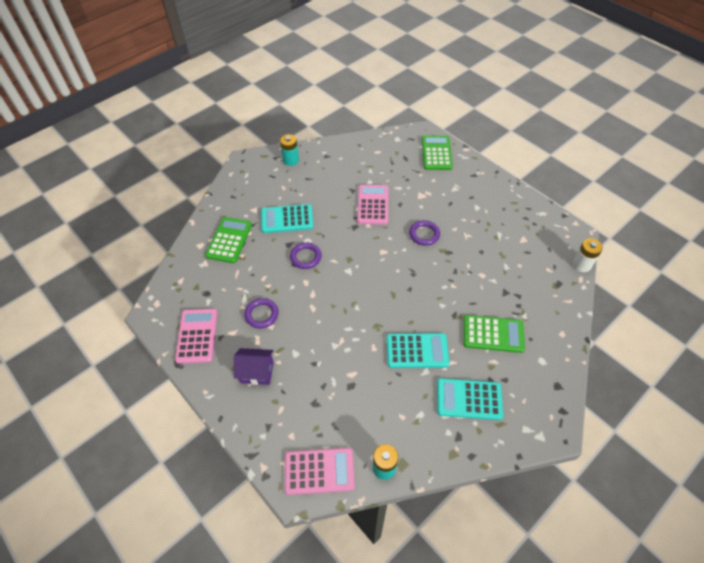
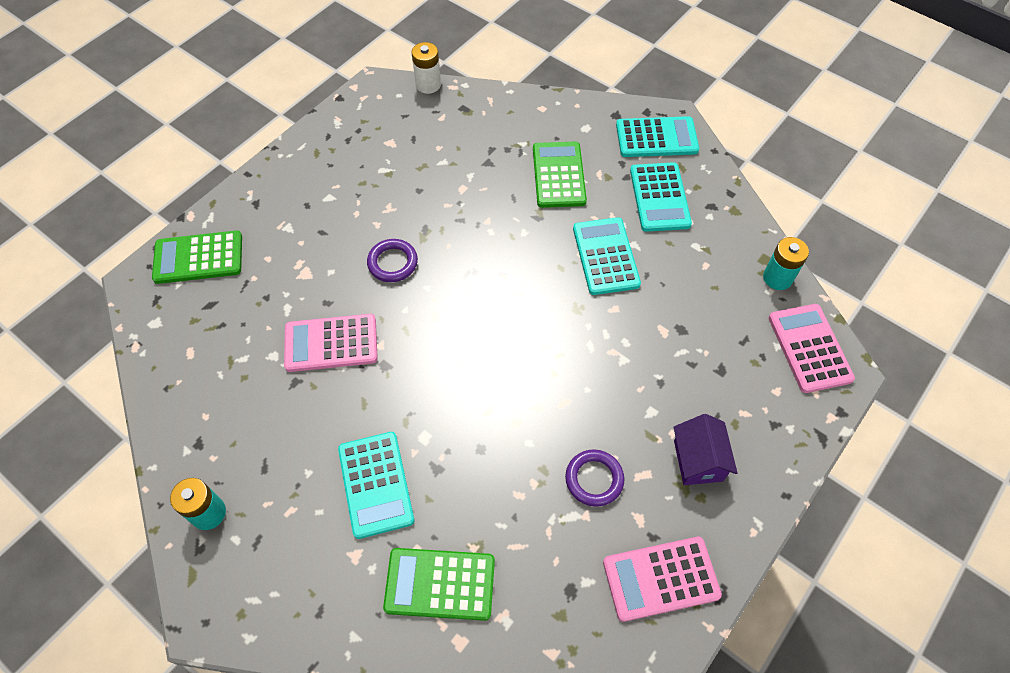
camera: 100 degrees left, 5 degrees up
(305, 257) = (463, 433): purple ring -> none
(533, 412) = (656, 138): none -> turquoise calculator

